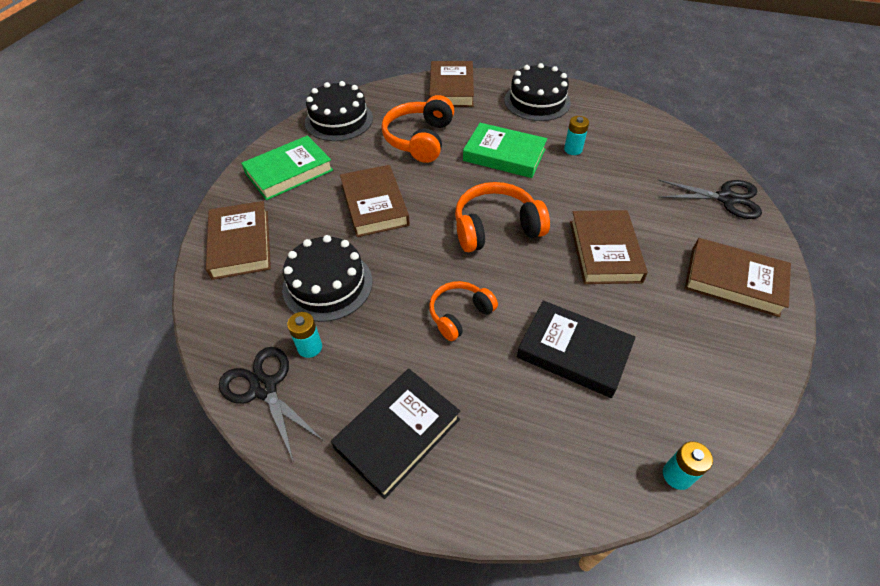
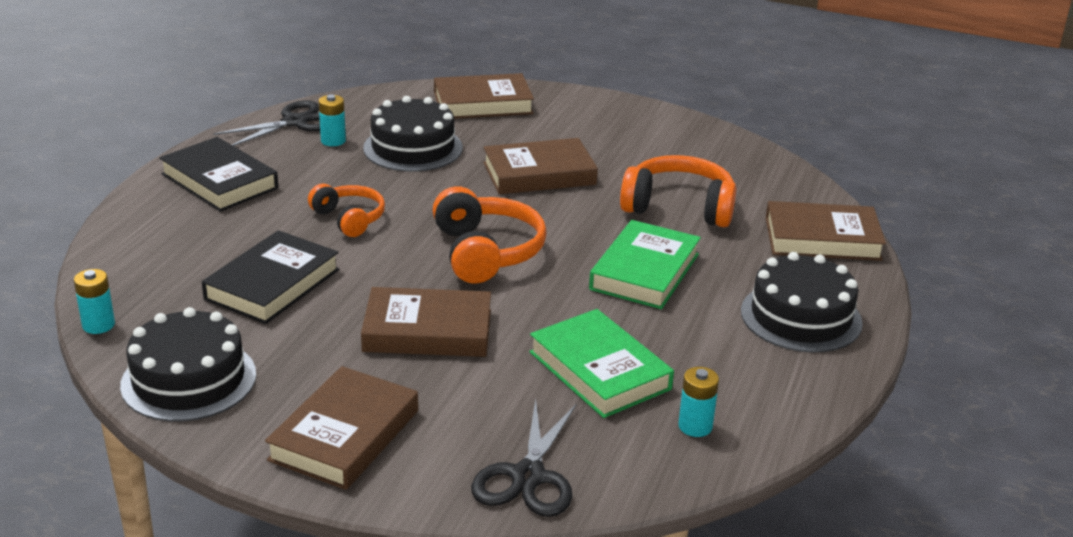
camera: 90 degrees right, 20 degrees down
(289, 172) = (604, 123): green book -> green book (599, 370)
(339, 120) = (719, 151): black cake -> black cake (189, 379)
(573, 149) = (662, 336): turquoise battery -> turquoise battery (695, 426)

